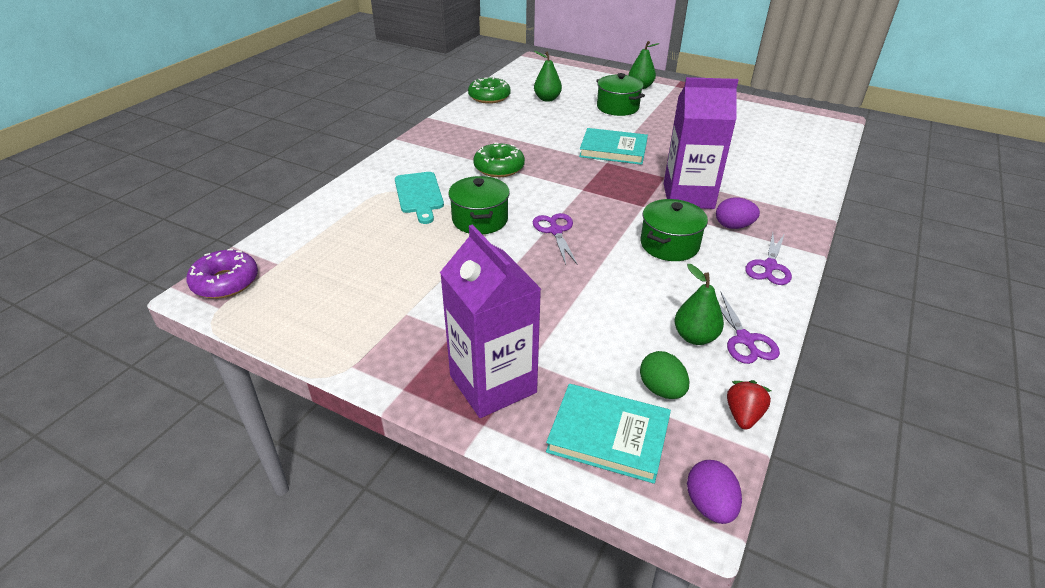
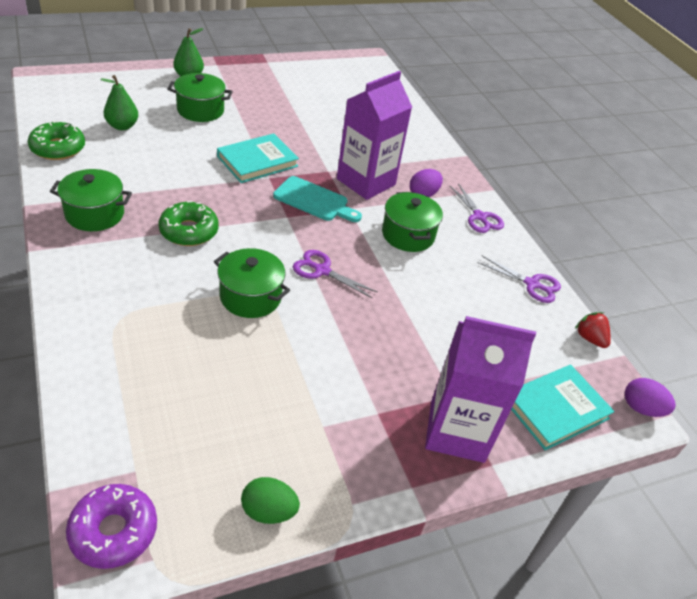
camera: 55 degrees left, 5 degrees up
(419, 195) = (159, 304): turquoise cutting board -> turquoise cutting board (314, 200)
(457, 136) = (94, 214): none -> green pot
(661, 389) = (539, 354): green egg -> green egg (268, 511)
(695, 337) = (508, 301): green pear -> none

